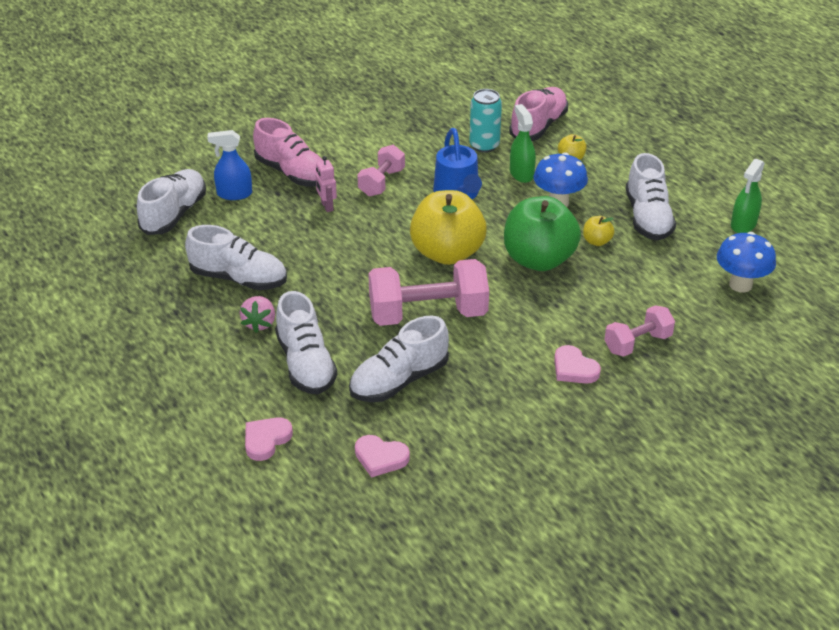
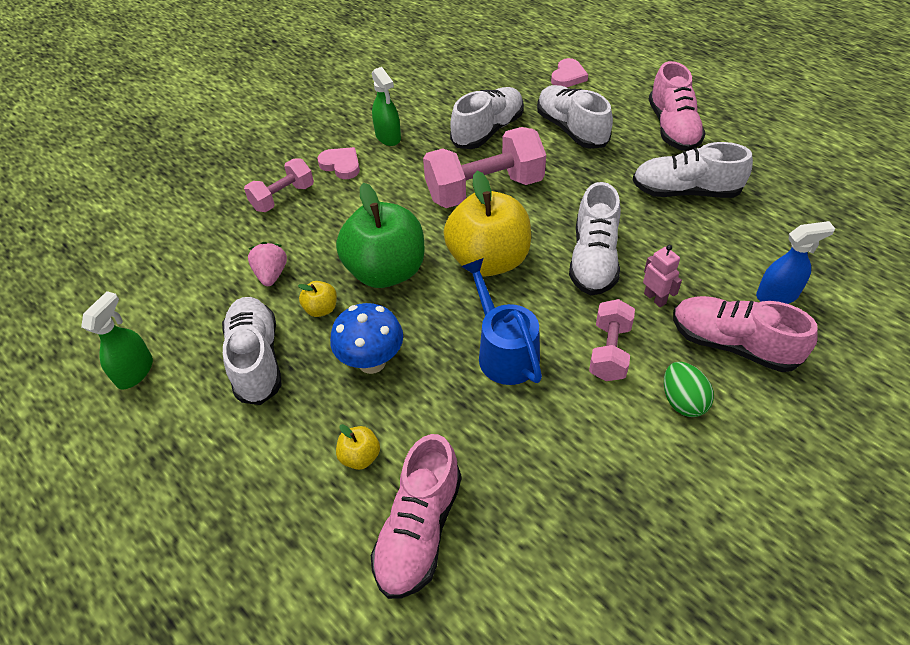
camera: 170 degrees right, 10 degrees up
(174, 214) = (818, 253): white shoe -> white shoe (593, 259)
(197, 344) = (672, 128): none -> pink shoe
(259, 323) = (633, 154): pink strawberry -> pink strawberry (271, 274)
(349, 152) = (682, 401): none -> green egg
(380, 458) = (480, 80): pink heart -> none
(484, 145) = (495, 459): turquoise can -> none
(521, 173) = (428, 408): green spray bottle -> green spray bottle (388, 137)
(740, 285) = (165, 280): blue mushroom -> none

